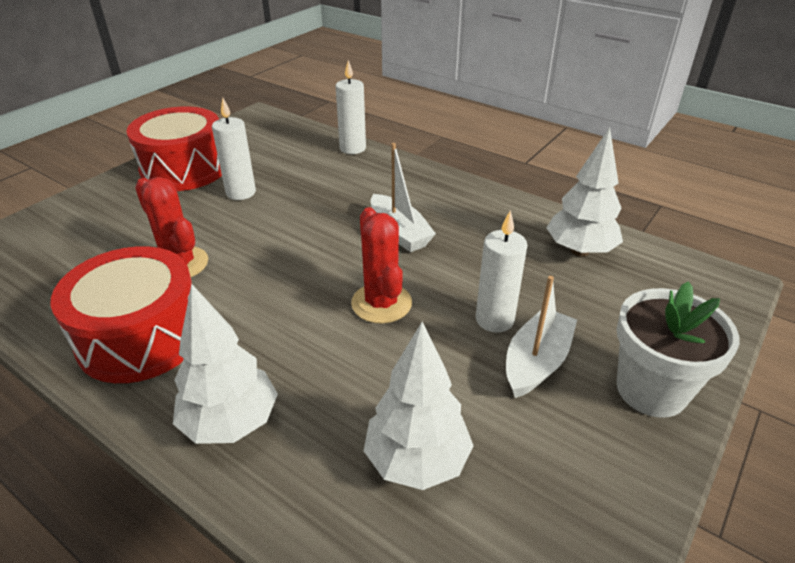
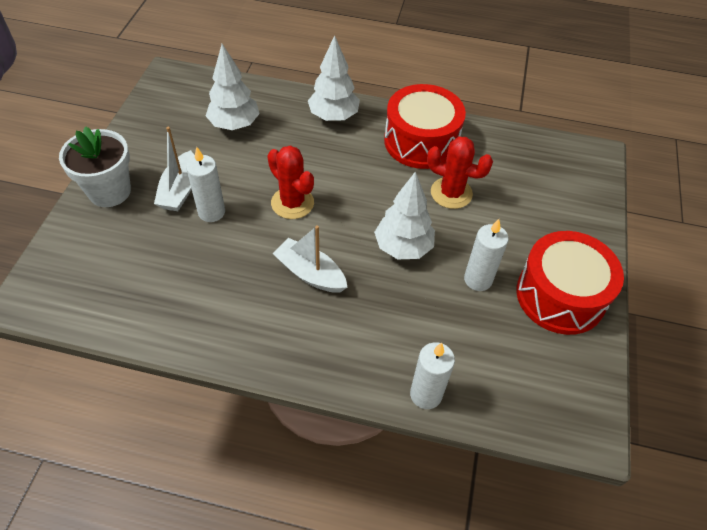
camera: 155 degrees right, 15 degrees up
(579, 251) = (151, 299): white tree -> white tree (403, 247)

